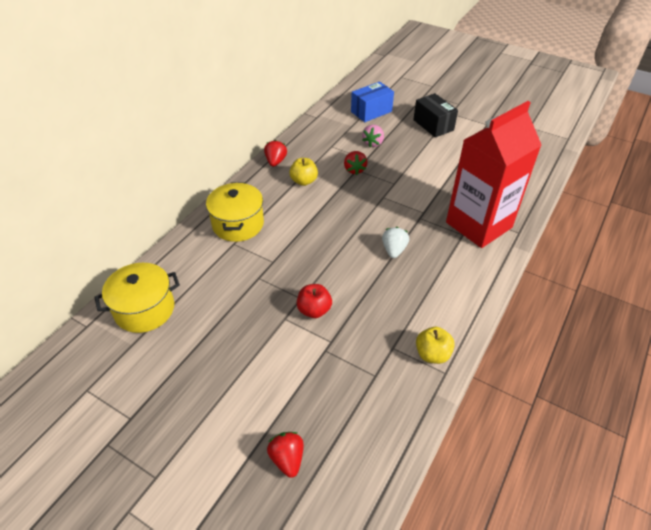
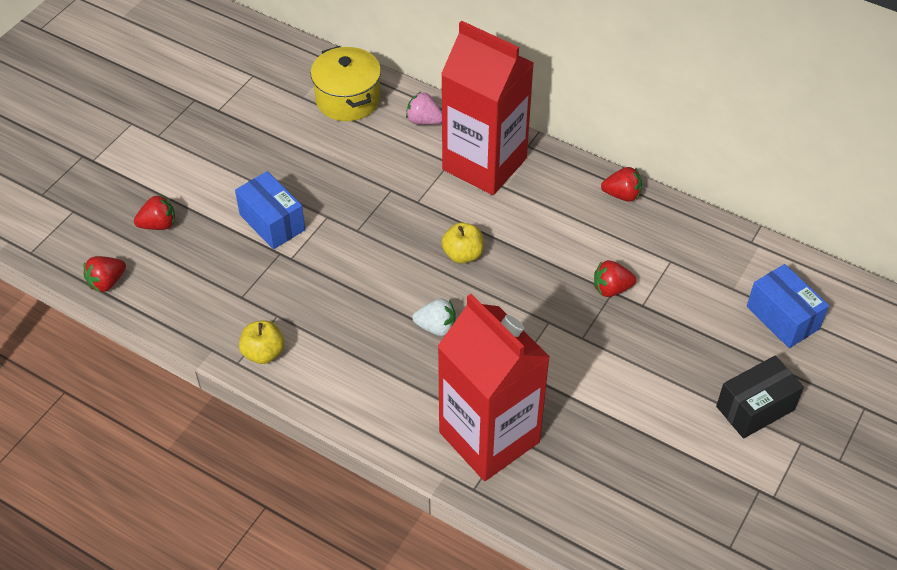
camera: 90 degrees right, 5 degrees up
(238, 224) = (484, 164): yellow pot -> red carton
(289, 358) = (272, 222): none -> blue box
(304, 181) = (578, 228): yellow apple -> yellow apple (463, 254)
(314, 310) = (337, 243): red apple -> none
(365, 501) = (107, 282): none -> red strawberry
(373, 143) = (685, 316): pink strawberry -> pink strawberry (424, 121)

